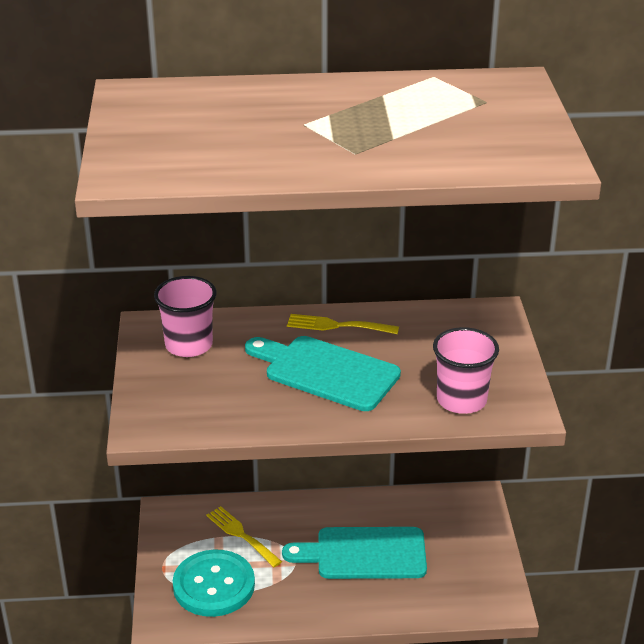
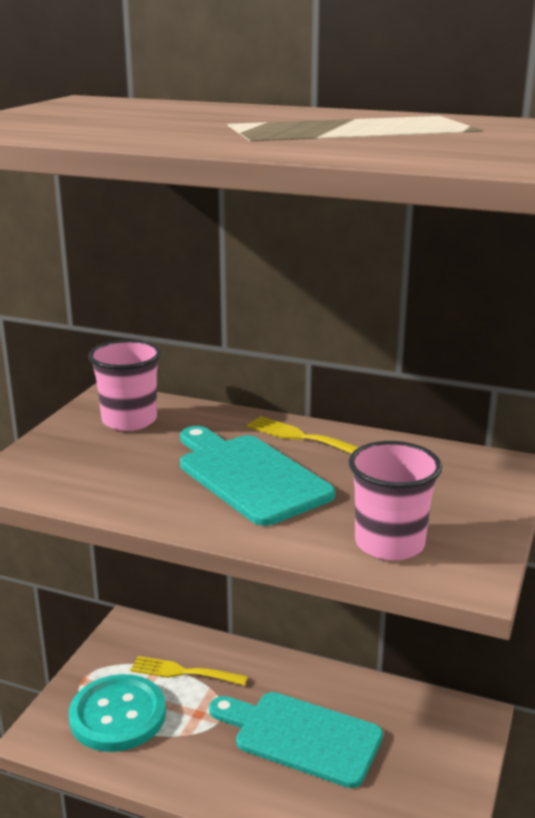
camera: 25 degrees right, 10 degrees down
(241, 535) = (183, 672): yellow fork -> yellow fork turned 60 degrees counterclockwise

